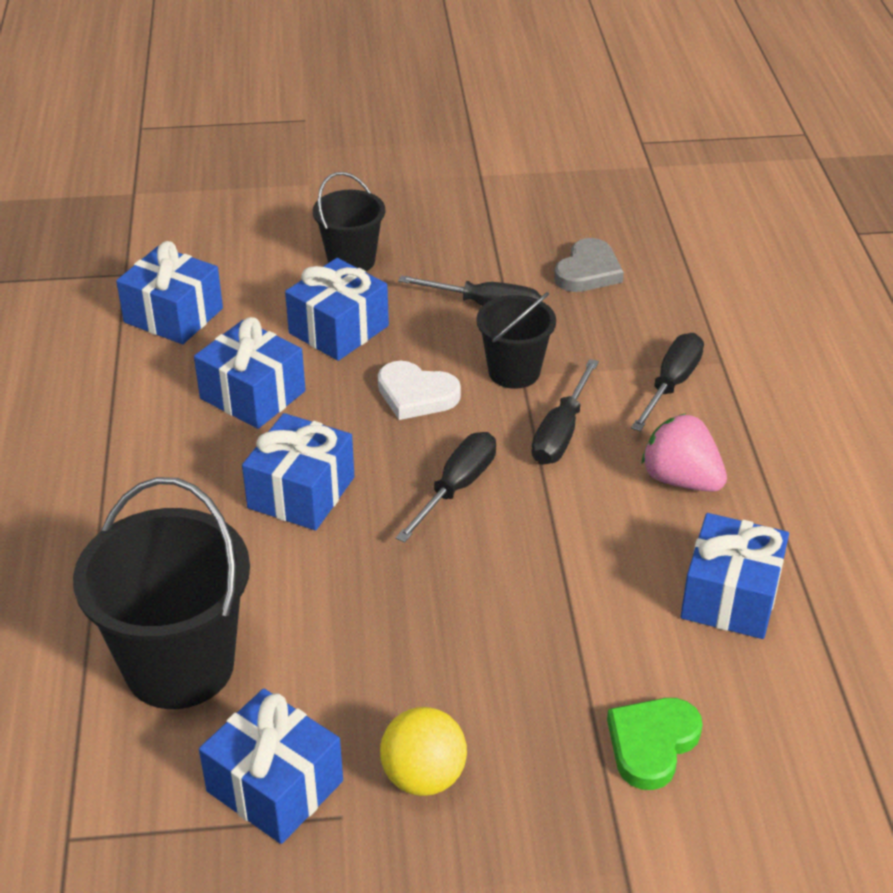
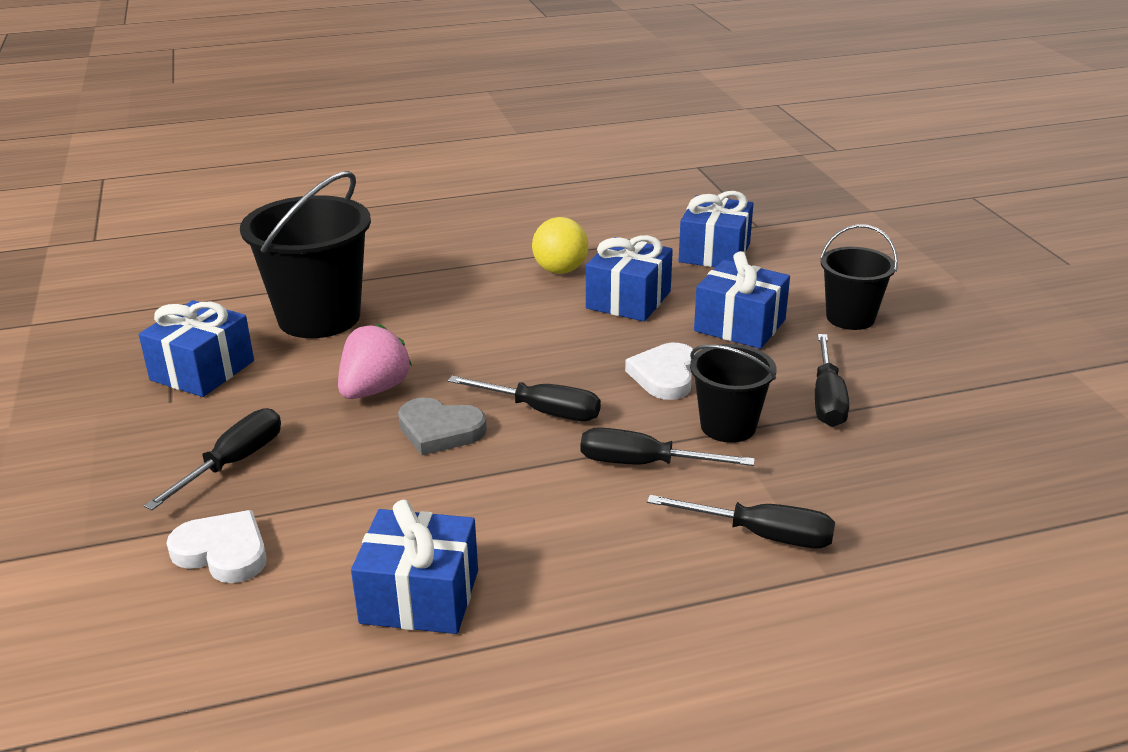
camera: 80 degrees right, 10 degrees down
(301, 492) = (513, 338): blue gift -> none
(423, 776) = (202, 432): yellow ball -> yellow ball (560, 270)
(494, 742) = (233, 463): none -> black screwdriver
(588, 271) = (940, 459): grey heart -> grey heart (440, 430)
(652, 744) = (223, 552): green heart -> white heart
(681, 479) = (597, 551): pink strawberry -> pink strawberry (374, 390)

